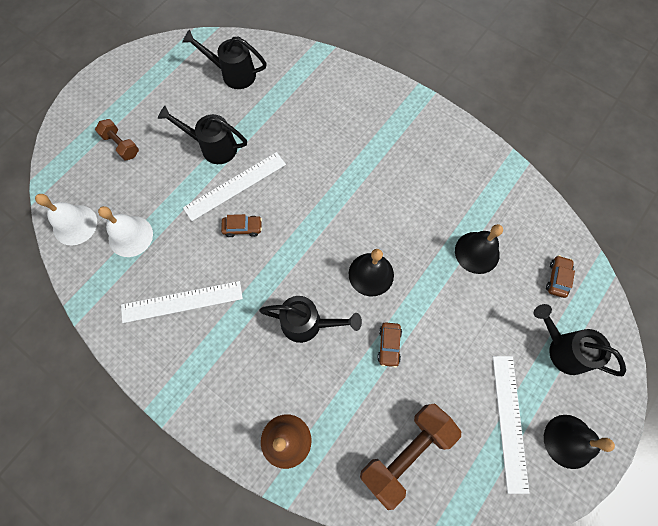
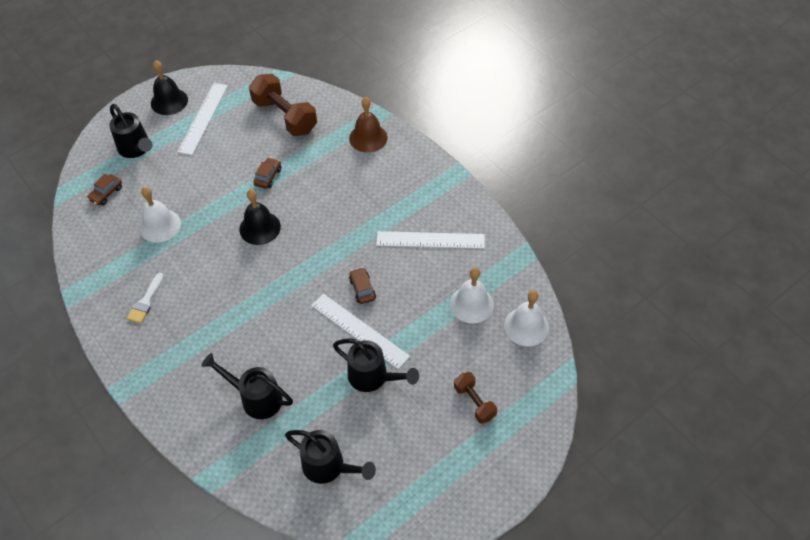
camera: 165 degrees left, 15 degrees down
(235, 186) = (359, 330): white ruler -> white ruler turned 60 degrees clockwise
(242, 228) = (362, 289): brown car -> brown car turned 60 degrees clockwise
(307, 323) = (327, 203): black watering can -> black watering can (256, 398)
(406, 452) = (284, 116): brown dumbbell -> brown dumbbell turned 75 degrees clockwise
(445, 169) = (146, 301): none -> white brush
(477, 252) = (160, 225): black bell -> white bell

